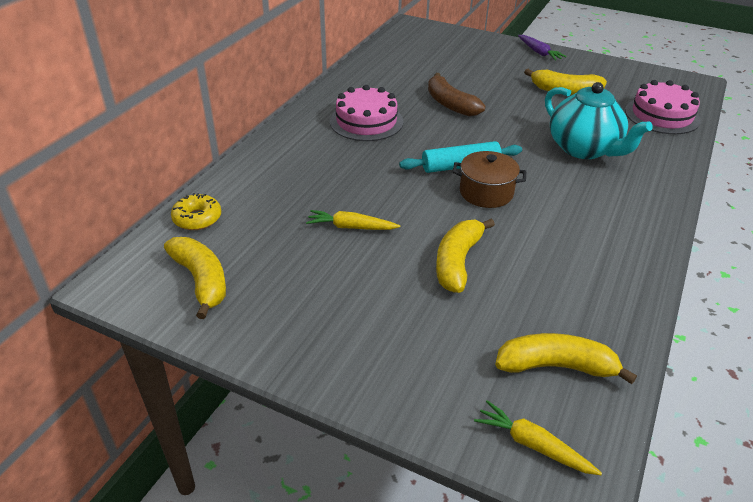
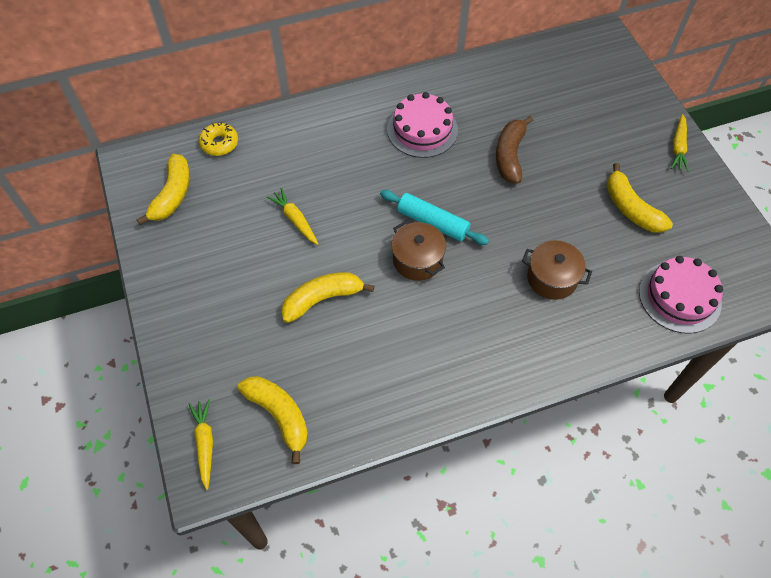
camera: 45 degrees right, 20 degrees up
(539, 52) = (678, 147): purple carrot -> yellow carrot
(584, 149) = (552, 278): turquoise teapot -> brown pot

